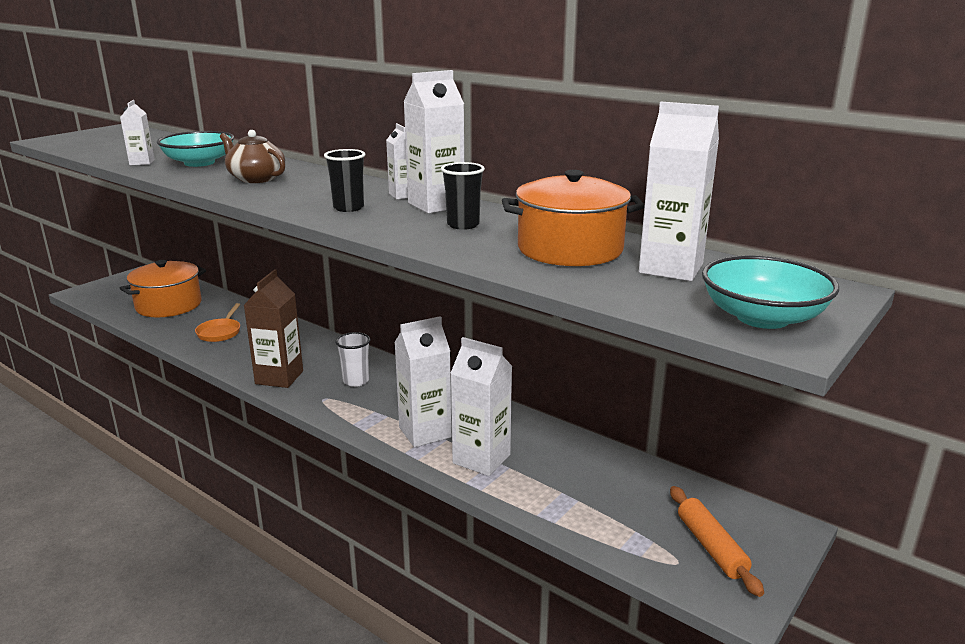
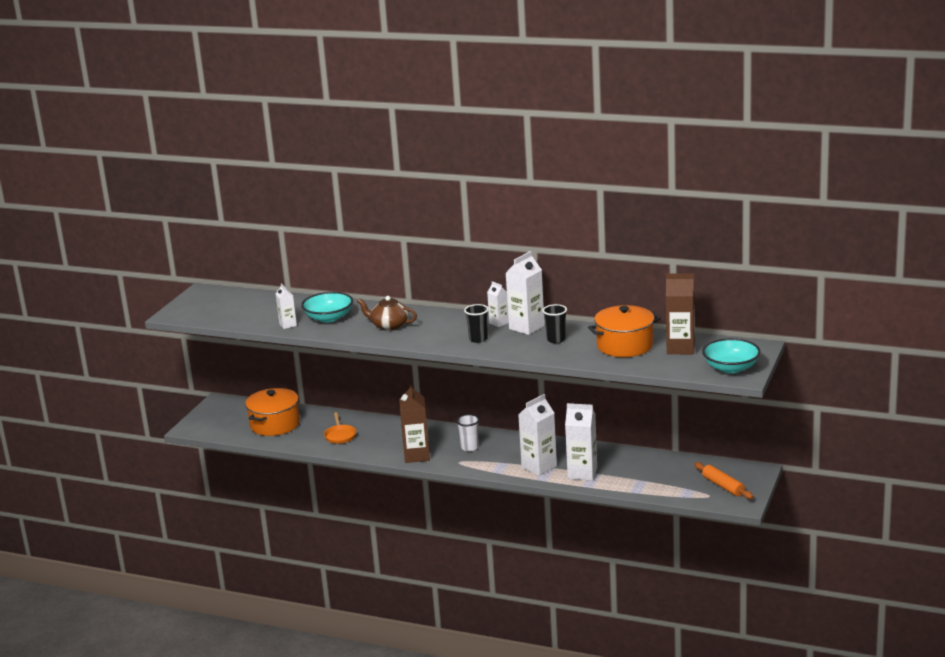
camera: 15 degrees left, 0 degrees up
(671, 268) = (680, 348): white carton -> brown carton

